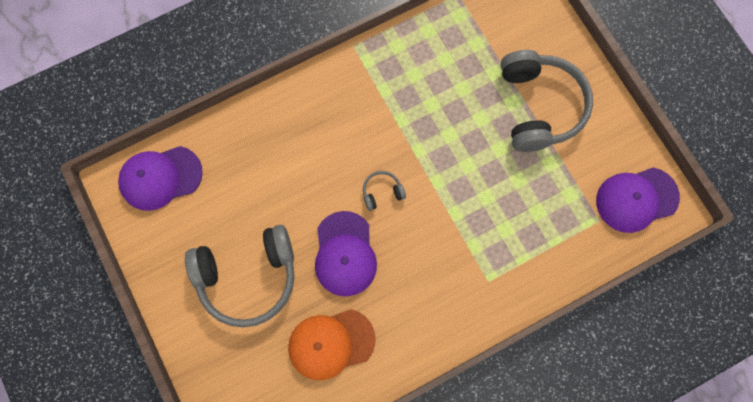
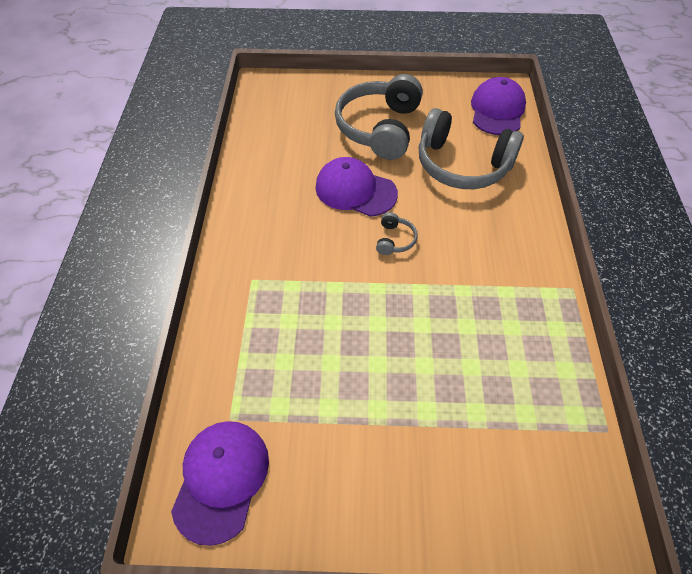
camera: 120 degrees right, 20 degrees down
(331, 343) = (290, 153): orange cap -> none
(539, 106) = (404, 437): grey headphones -> grey headphones (462, 165)

